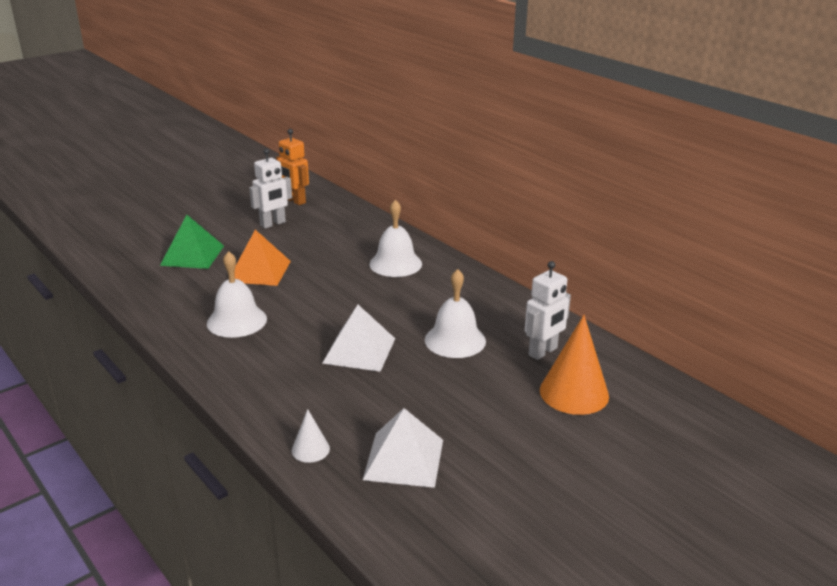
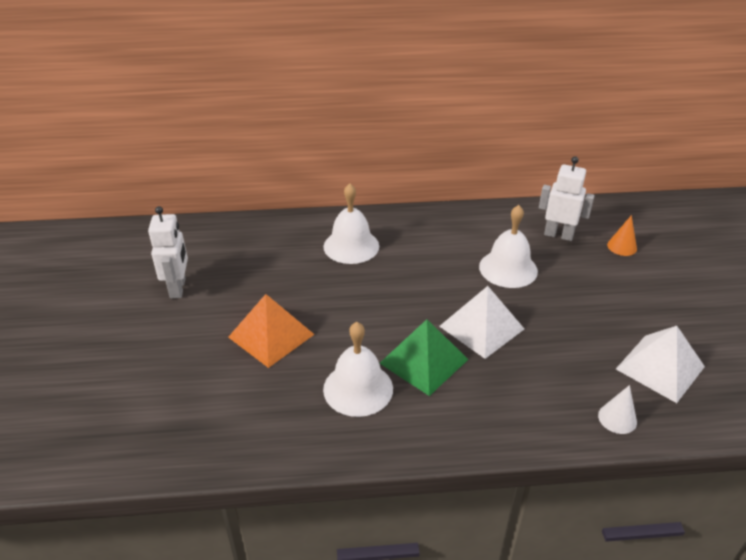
camera: 55 degrees left, 10 degrees up
(192, 255) = (177, 374): green pyramid -> green pyramid (424, 361)
(295, 201) = (145, 254): orange robot -> none
(543, 352) = (558, 235): white robot -> white robot turned 60 degrees counterclockwise
(574, 393) = (622, 246): orange cone -> orange cone, size x0.51

